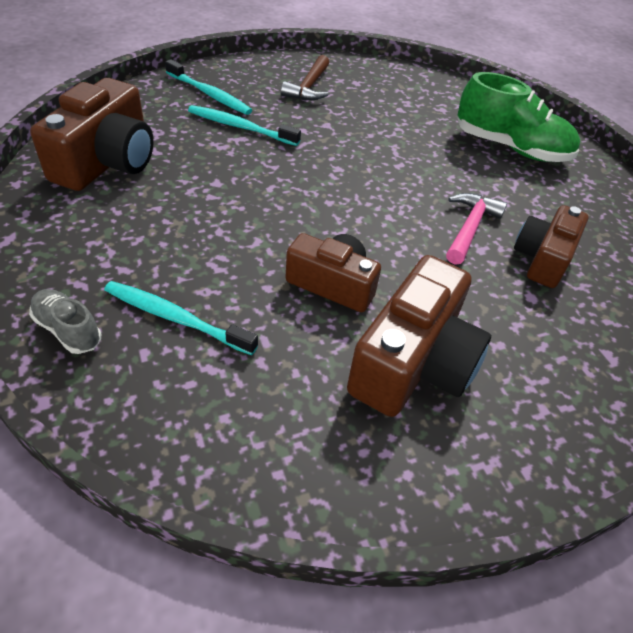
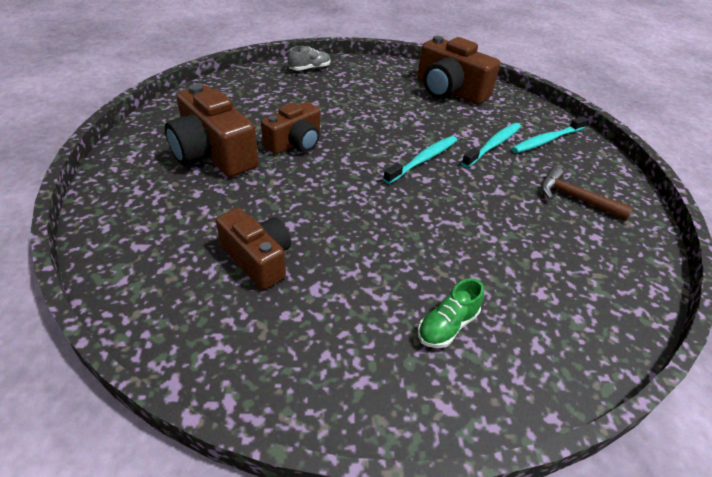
camera: 110 degrees right, 5 degrees down
(176, 318) = (299, 92): turquoise toothbrush -> turquoise toothbrush (423, 160)
(469, 228) = (320, 228): pink hammer -> none
(510, 148) = (447, 326): green shoe -> green shoe, size x0.51

